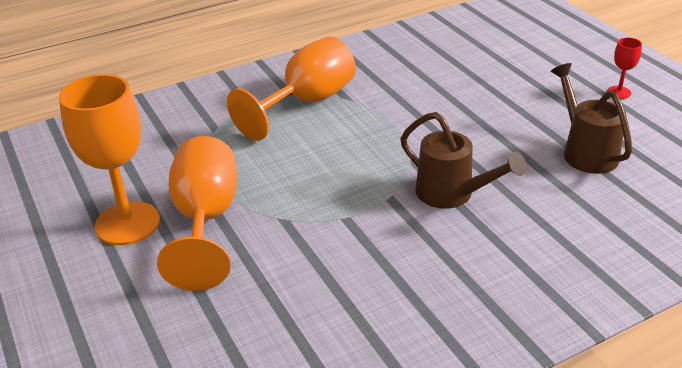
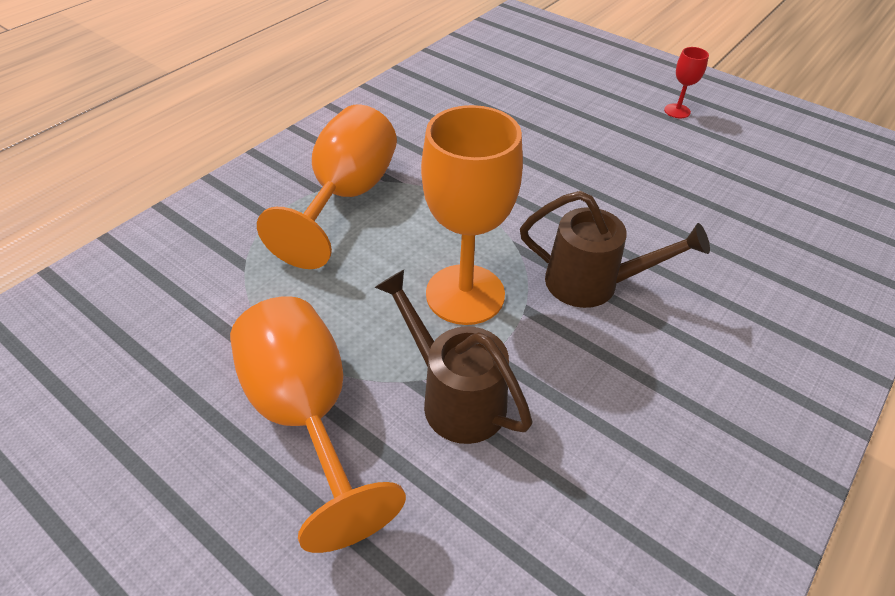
camera: 25 degrees left, 10 degrees up
(127, 223) = (190, 457): orange goblet -> orange goblet (465, 294)
(586, 152) = (694, 191): brown watering can -> brown watering can (455, 397)

